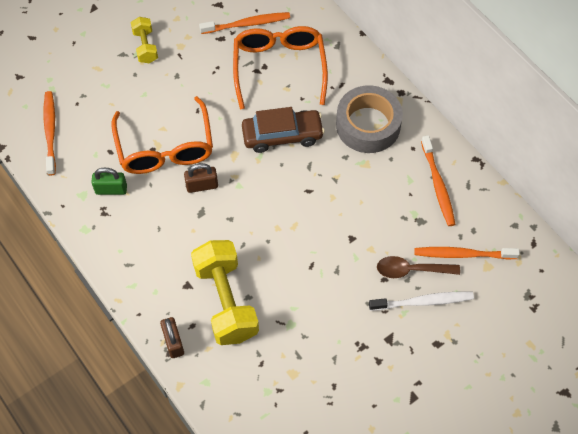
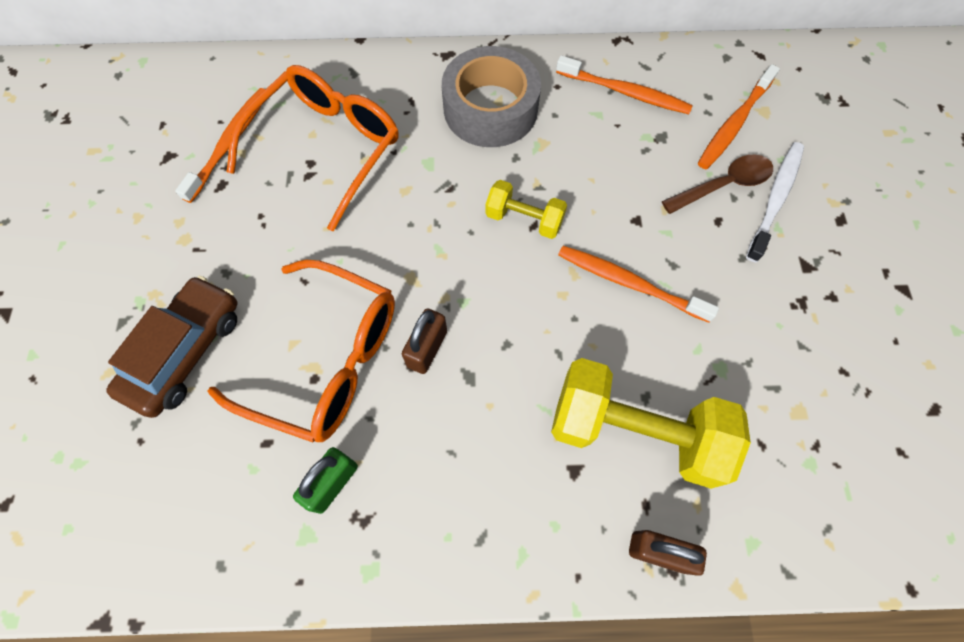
camera: 55 degrees left, 5 degrees up
(50, 131) = (150, 516): orange toothbrush -> orange toothbrush (628, 283)
(145, 46) = (140, 283): yellow dumbbell -> yellow dumbbell (524, 219)
(279, 67) = (327, 148): orange glasses -> orange glasses turned 90 degrees clockwise
(282, 135) = (429, 205): brown car -> brown car (186, 351)
(411, 270) = (723, 185): brown spoon -> brown spoon turned 150 degrees counterclockwise

